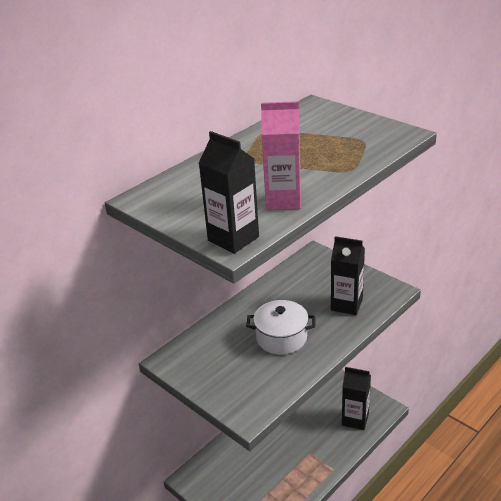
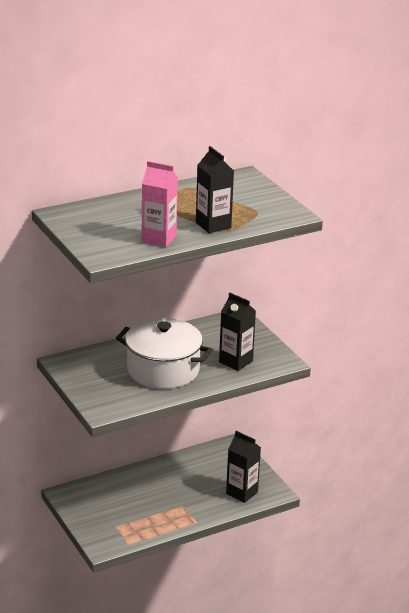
camera: 15 degrees right, 5 degrees down
(233, 239) = (104, 254): black carton -> black carton (213, 225)
(281, 337) = (163, 370): white pot -> white pot, size x1.57

